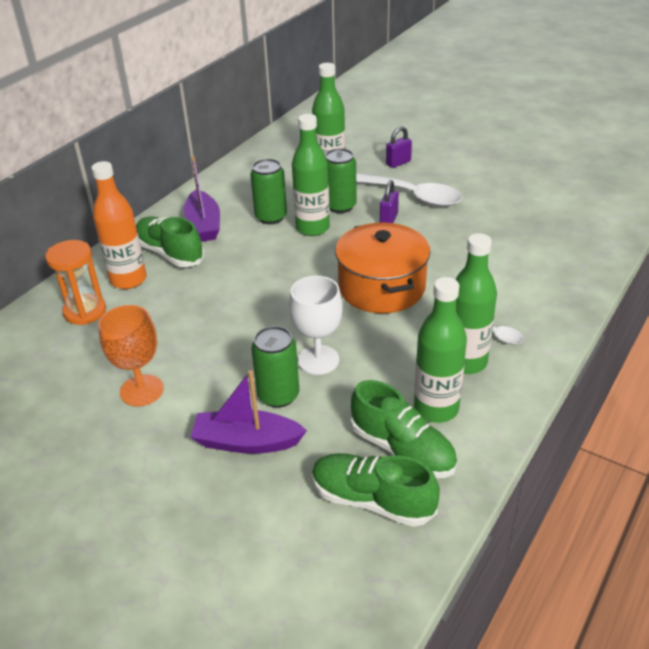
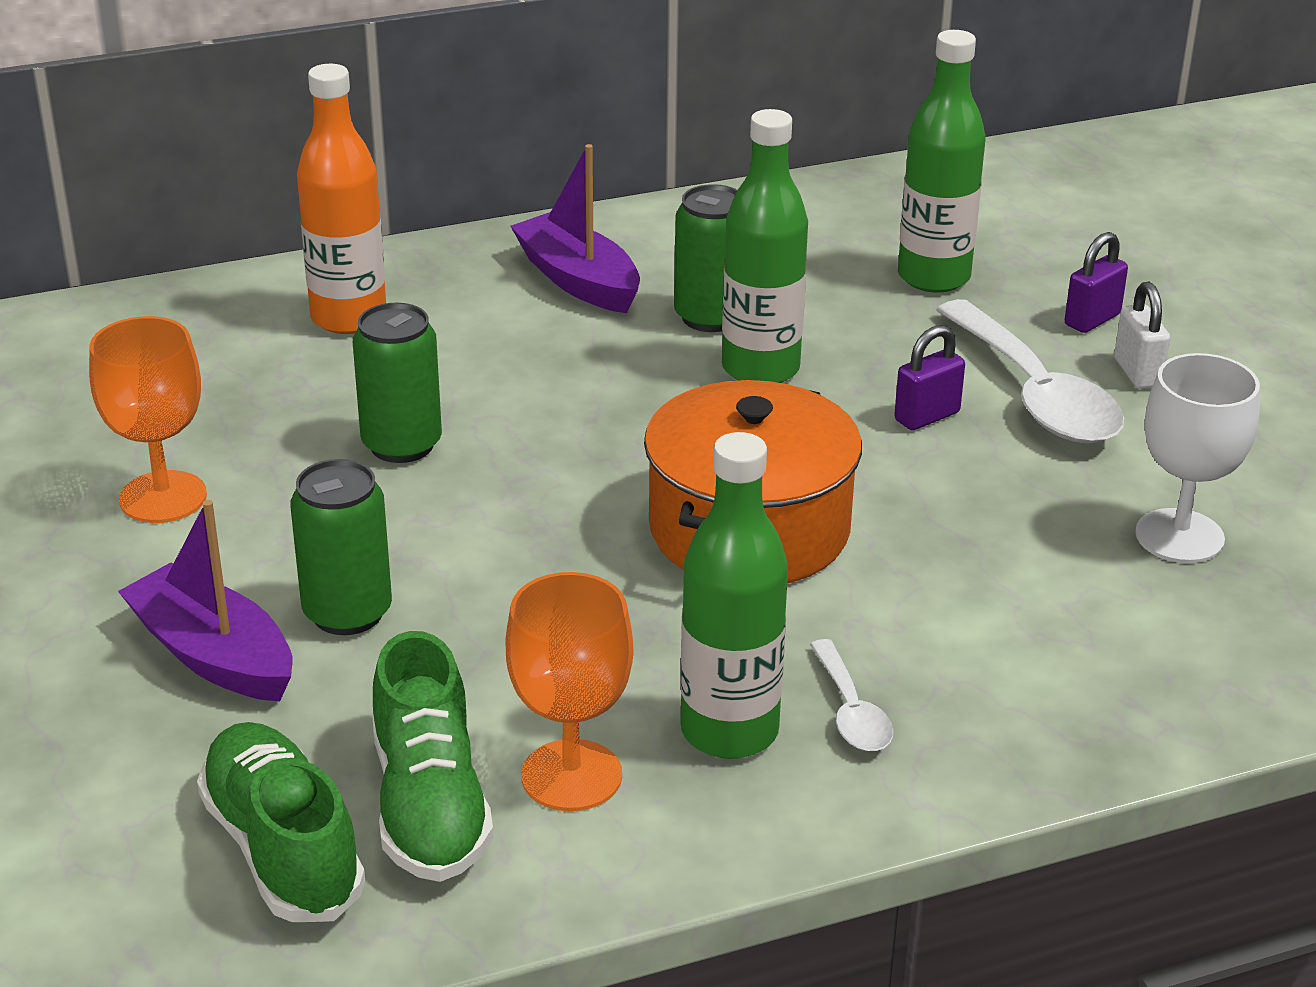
camera: 35 degrees right, 5 degrees down
(85, 311) = (227, 338): orange hourglass -> none
(170, 253) = (464, 304): green shoe -> none
(204, 225) = (578, 280): purple boat -> purple boat turned 120 degrees clockwise
(318, 360) = (480, 592): white goblet -> white goblet (1179, 536)
(340, 206) = (864, 352): green can -> green can (402, 445)
(398, 163) = (1092, 320): purple padlock -> purple padlock turned 45 degrees counterclockwise
(434, 175) = (1137, 373): none -> white padlock
(436, 409) = (571, 775): green bottle -> orange goblet

